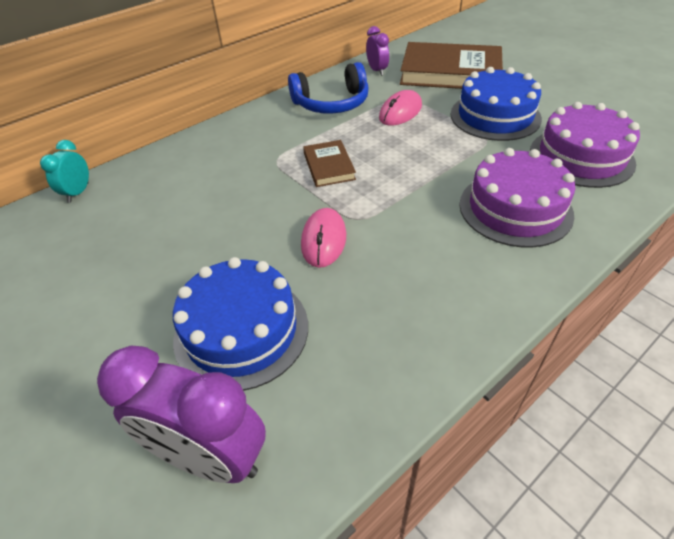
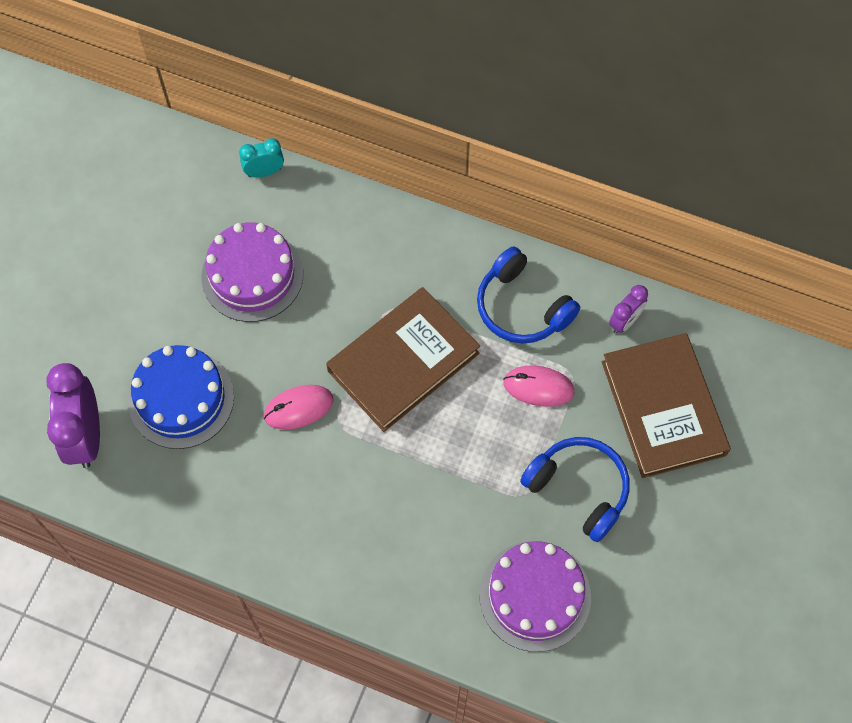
camera: 60 degrees right, 20 degrees up
(329, 166) = (403, 362): brown book -> brown book, size x2.03
(495, 116) = (578, 489): blue cake -> blue headphones
(515, 208) = (415, 552): purple cake -> purple cake (252, 275)

